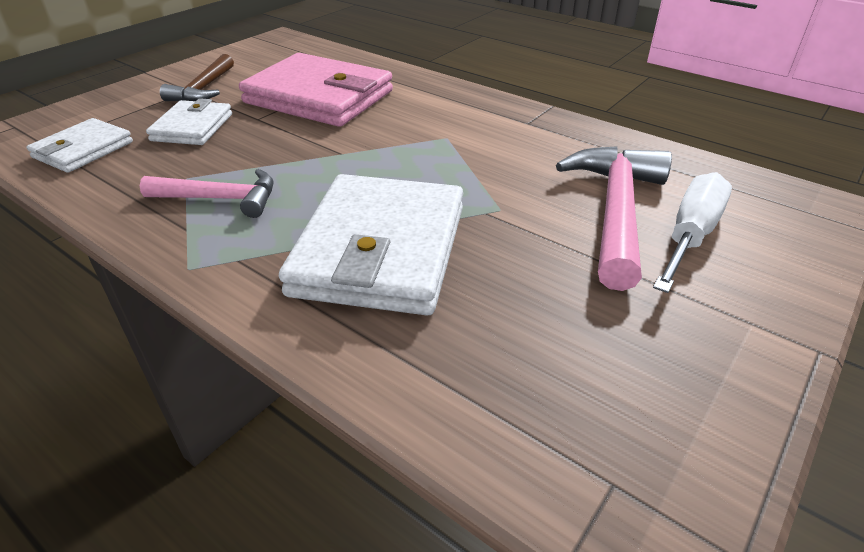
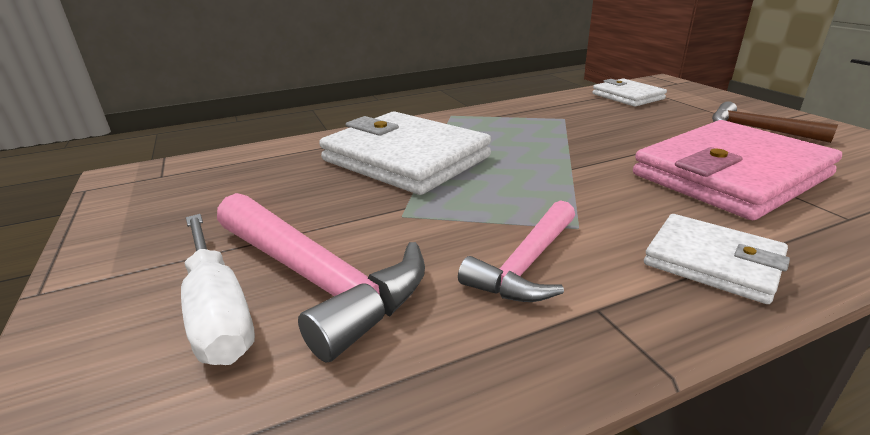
camera: 120 degrees right, 10 degrees down
(192, 127) = (657, 122): white wallet -> white wallet (712, 262)
(221, 199) = (523, 124): pink hammer -> pink hammer (526, 265)

